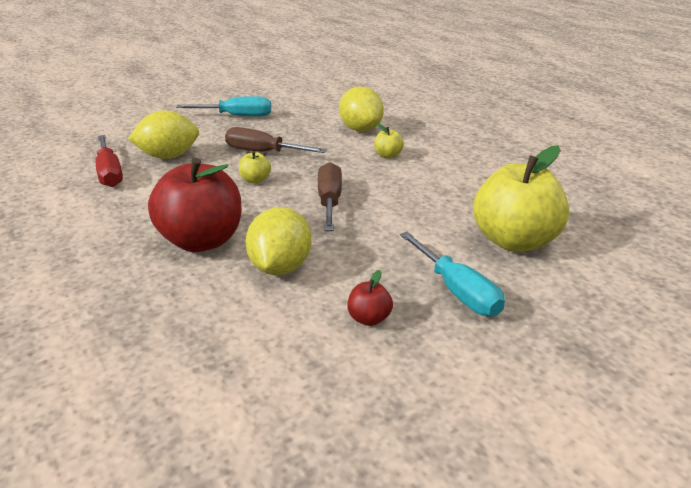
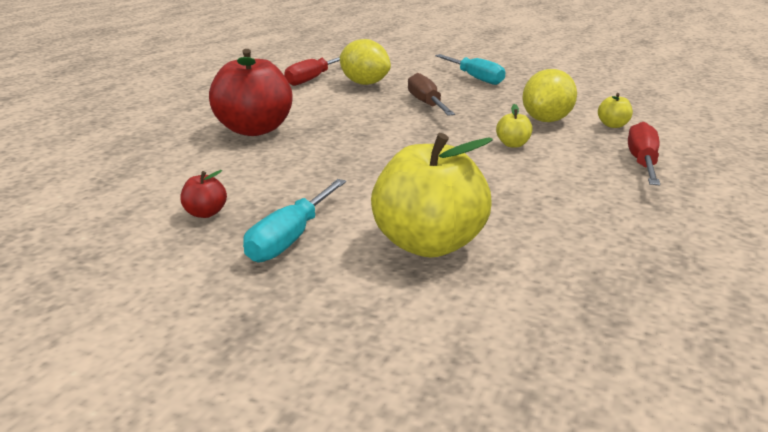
camera: 55 degrees right, 5 degrees down
(255, 180) = (373, 116): yellow apple -> yellow apple (613, 125)
(280, 267) = (247, 163): yellow lemon -> none
(329, 202) = (378, 149): brown screwdriver -> none
(465, 134) = (642, 163): none -> red screwdriver

